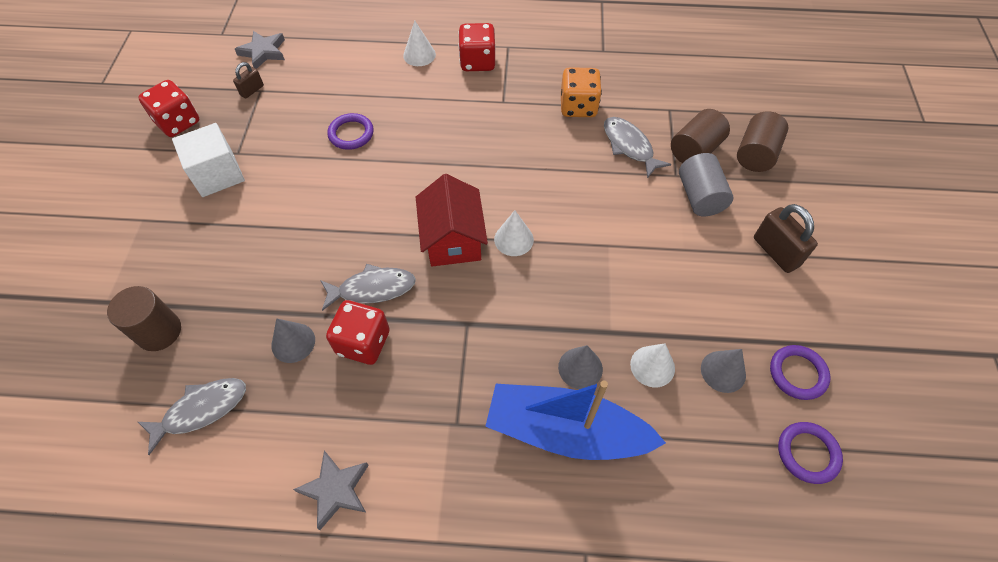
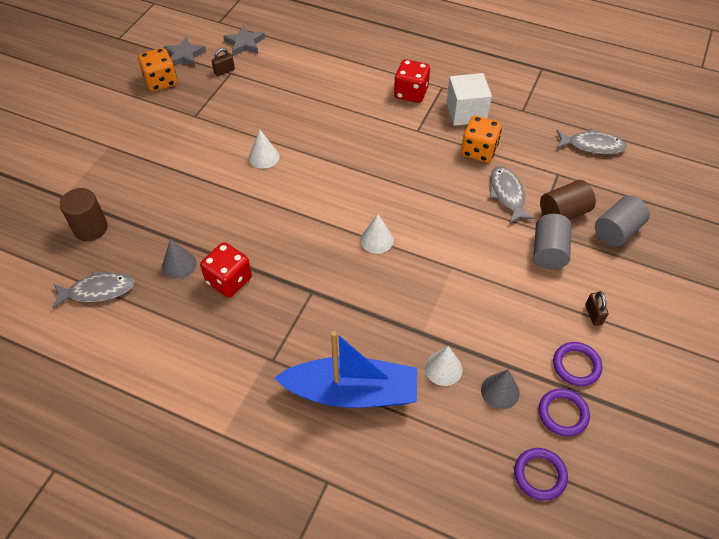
camera: 20 degrees right, 5 degrees down
(178, 122) = (161, 82): red dice -> orange dice
(217, 174) = (174, 128): white cube -> white cube (466, 112)
(335, 490) = (167, 375): grey star -> grey star (184, 56)
(351, 134) = (285, 124): purple ring -> purple ring (576, 365)
(372, 289) = (252, 244): grey fish -> grey fish (592, 146)
(419, 55) = (365, 75): white cone -> white cone (264, 157)
(453, 239) = (329, 226): red house -> none
(565, 431) = (352, 392): blue boat -> blue boat turned 150 degrees clockwise
(580, 368) = (385, 351): grey cone -> none
(755, 154) = (617, 231): brown cylinder -> grey cylinder
(775, 252) = (593, 314): brown padlock -> brown padlock, size x0.57

